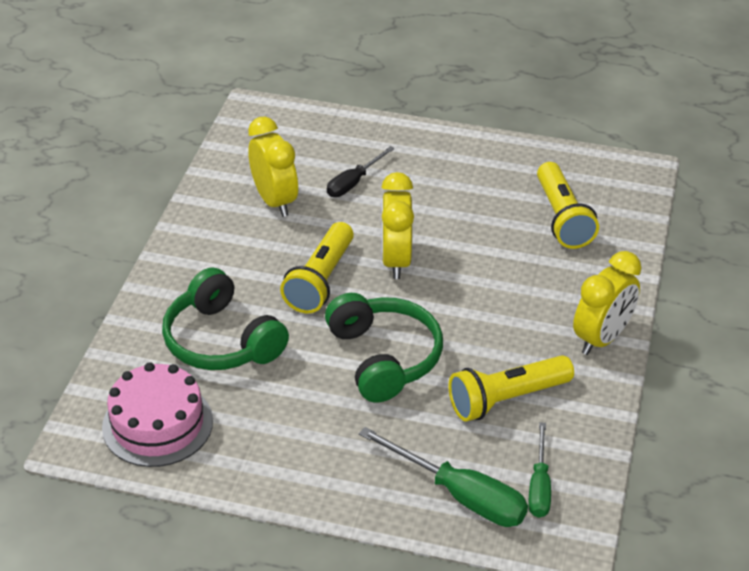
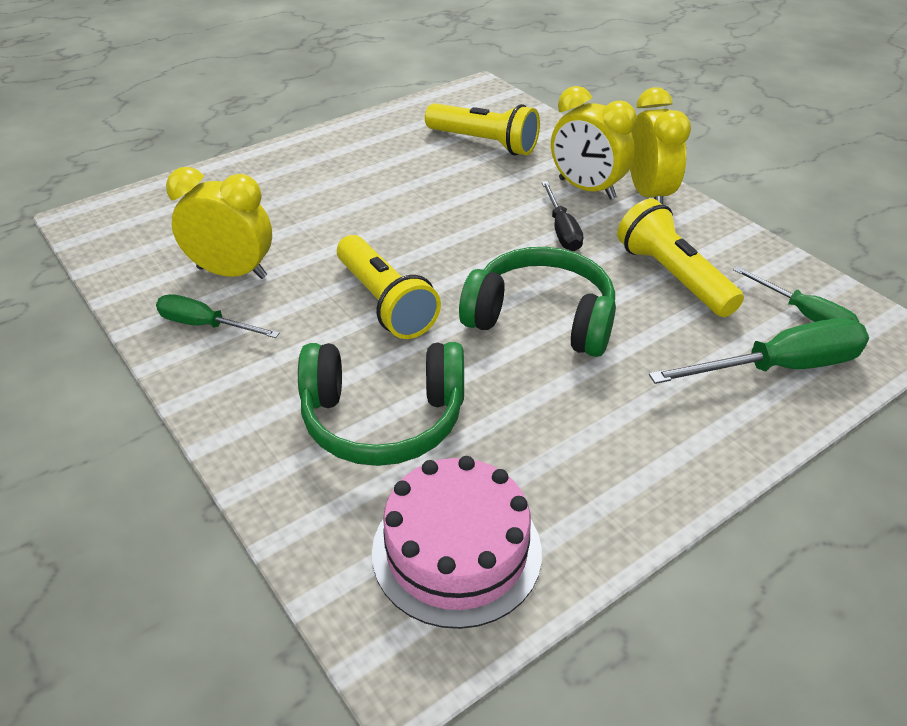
camera: 50 degrees left, 0 degrees up
(219, 223) = (205, 325): none -> green screwdriver
(353, 182) = (282, 215): black screwdriver -> black screwdriver (562, 230)
(395, 260) = (419, 245): yellow clock -> yellow clock (586, 189)
(506, 399) = (673, 276): yellow flashlight -> yellow flashlight turned 135 degrees clockwise

